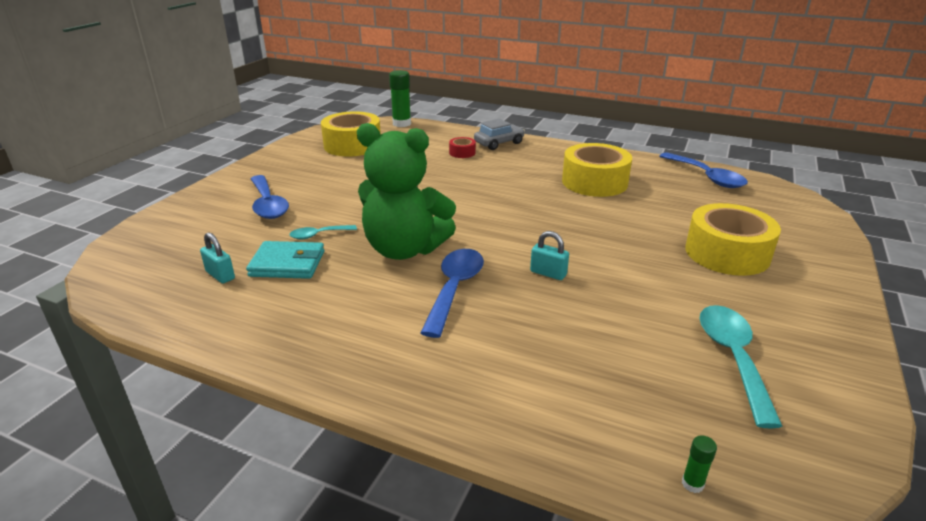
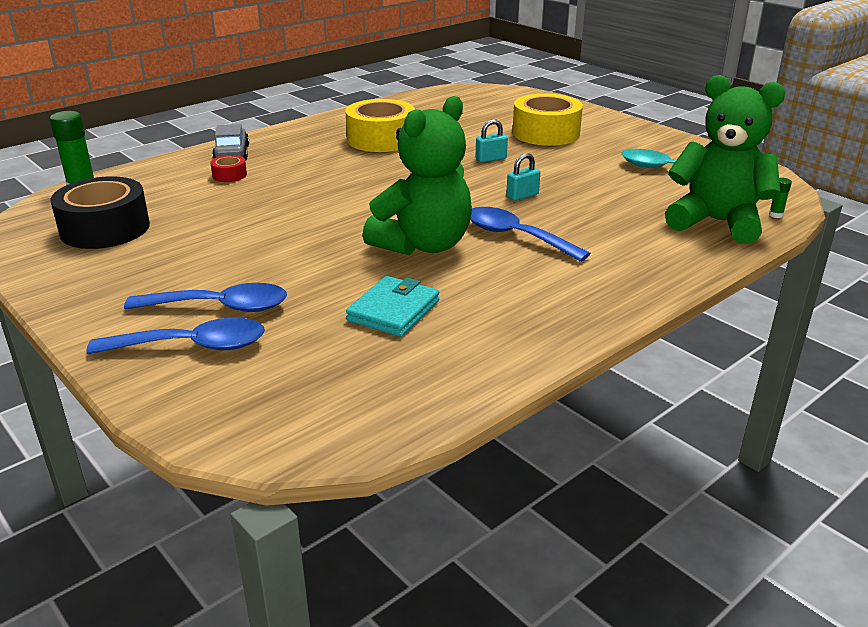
camera: 65 degrees left, 0 degrees up
(220, 275) = (381, 355): turquoise padlock -> turquoise padlock (491, 159)
(319, 235) = (343, 284): turquoise spoon -> none
(352, 145) = (105, 229): yellow tape -> black tape
(610, 423) = (716, 222): none -> green teddy bear
(706, 177) = (421, 102): blue spoon -> blue spoon (191, 346)

